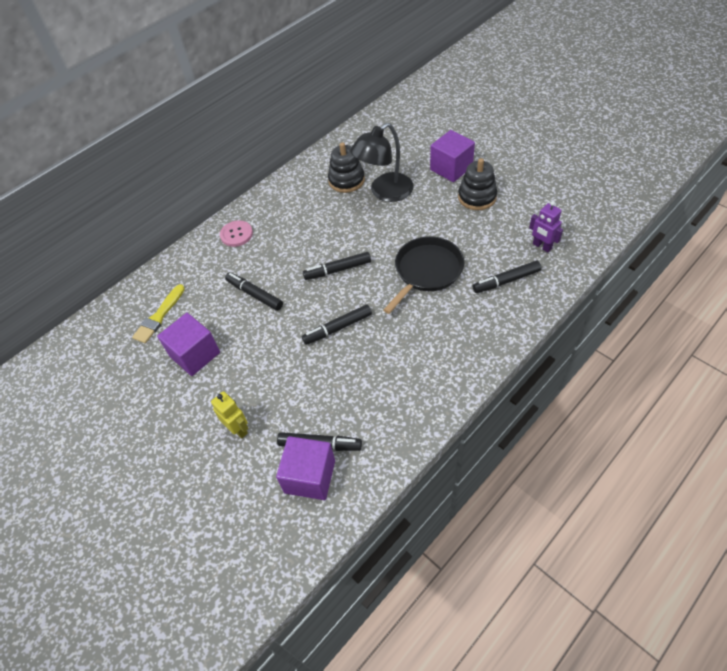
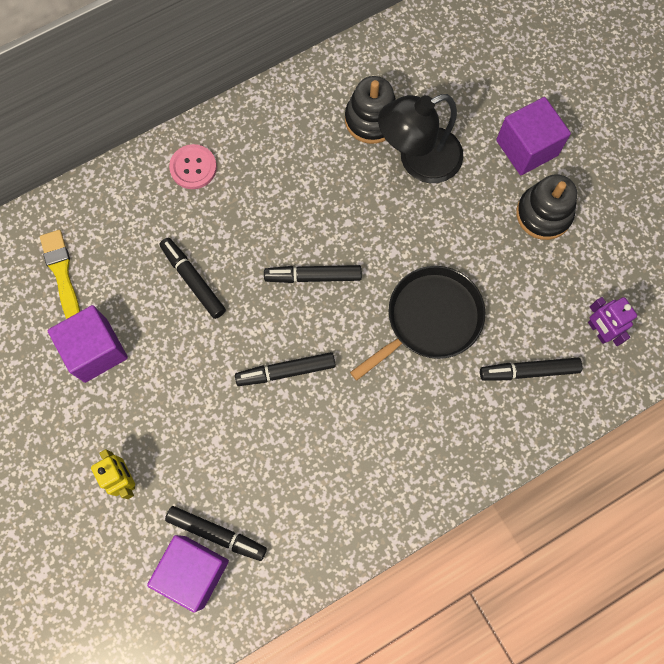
camera: 10 degrees right, 20 degrees up
(159, 316) = (62, 273): yellow brush -> yellow brush turned 120 degrees clockwise

